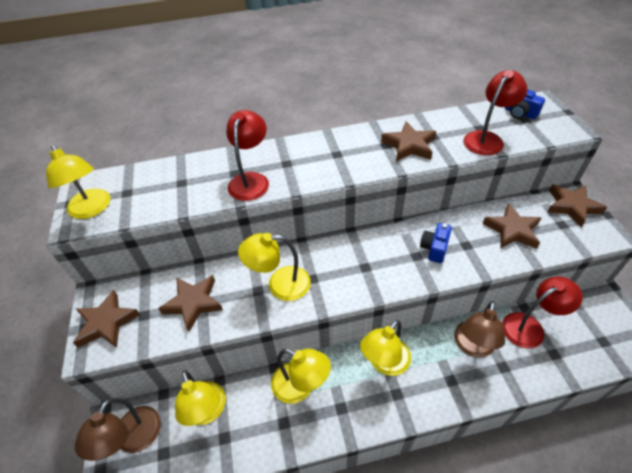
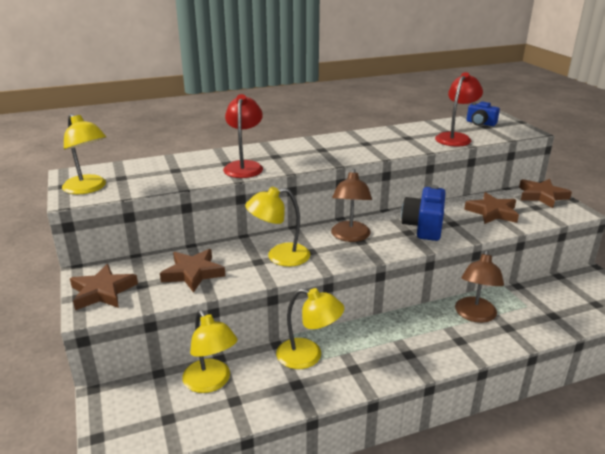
camera: 10 degrees left, 20 degrees down
(133, 439) = (131, 411): brown lamp -> brown lamp (350, 237)
(384, 363) = (391, 333): yellow lamp -> none
(409, 145) = (387, 143): brown star -> none
(434, 248) = (424, 226): blue camera -> blue camera, size x1.62
(529, 327) = (526, 298): red lamp -> none

